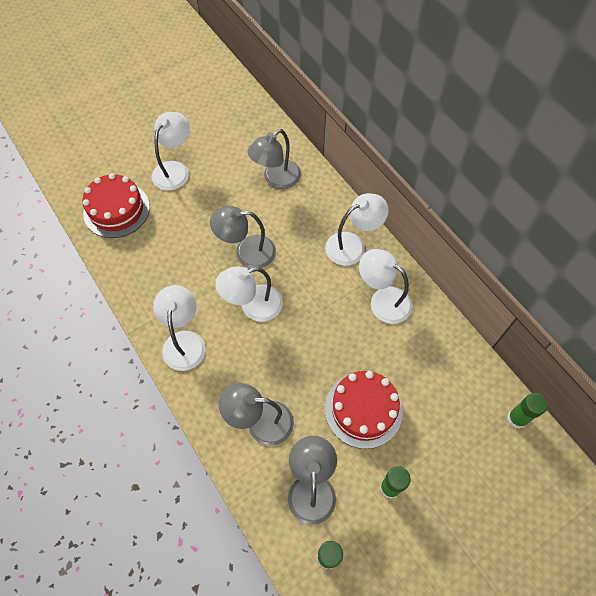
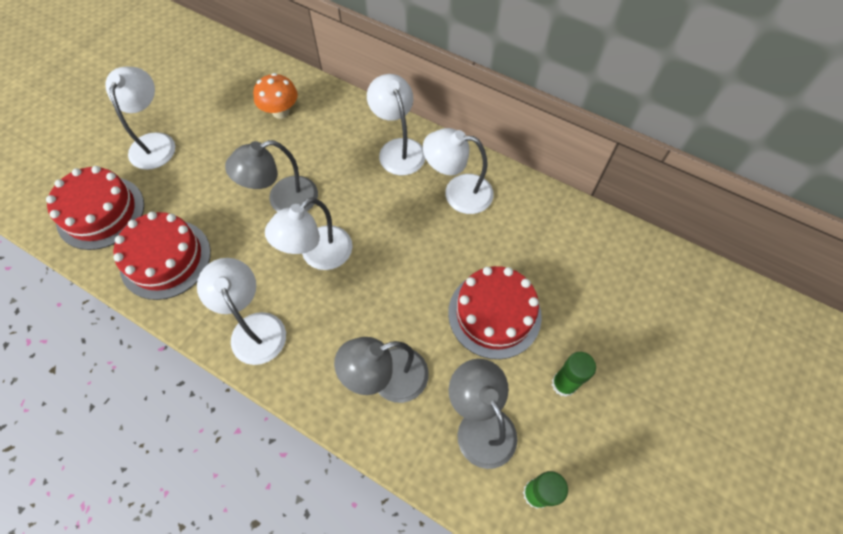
camera: 25 degrees left, 0 degrees up
(145, 263) = (165, 259): none -> red cake
(276, 179) = (280, 112): grey lamp -> orange mushroom
(352, 245) = (398, 149): white lamp -> white lamp turned 60 degrees counterclockwise
(516, 418) = (651, 255): green glue stick -> none

